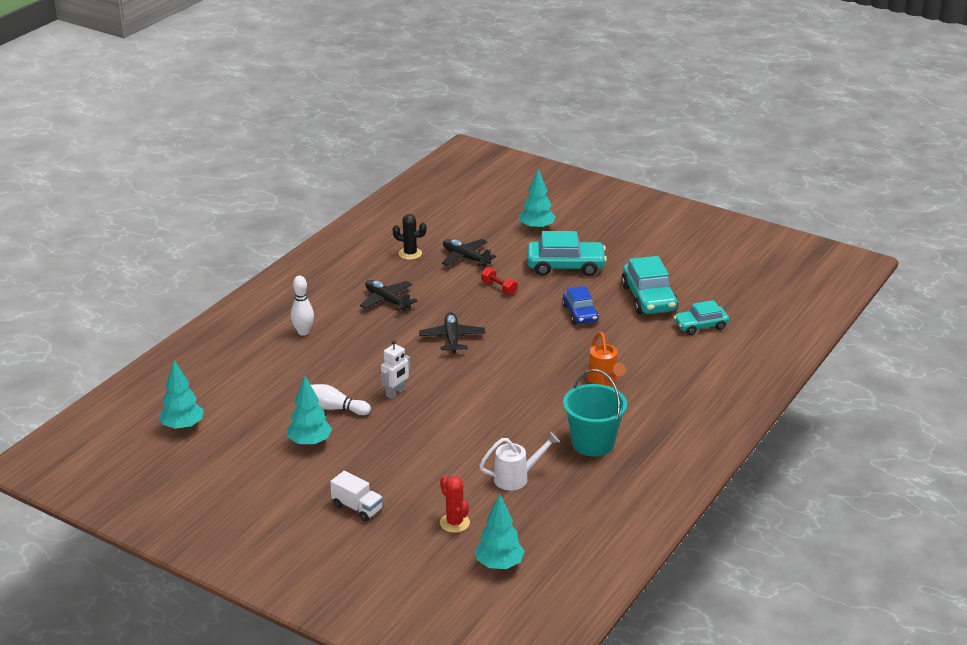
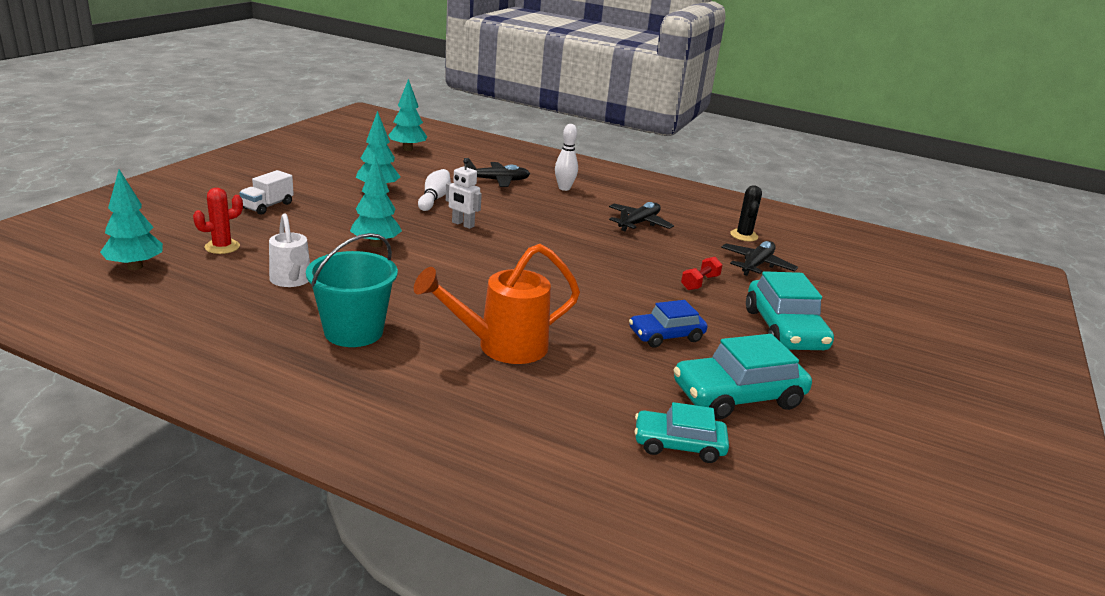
camera: 80 degrees right, 5 degrees down
(452, 338) = (575, 253): black plane -> black plane (497, 181)
(537, 228) = (869, 312): turquoise tree -> turquoise tree (376, 244)
(604, 381) = (500, 347): orange watering can -> orange watering can, size x1.54
(700, 326) = (678, 445): turquoise car -> turquoise car turned 60 degrees counterclockwise

